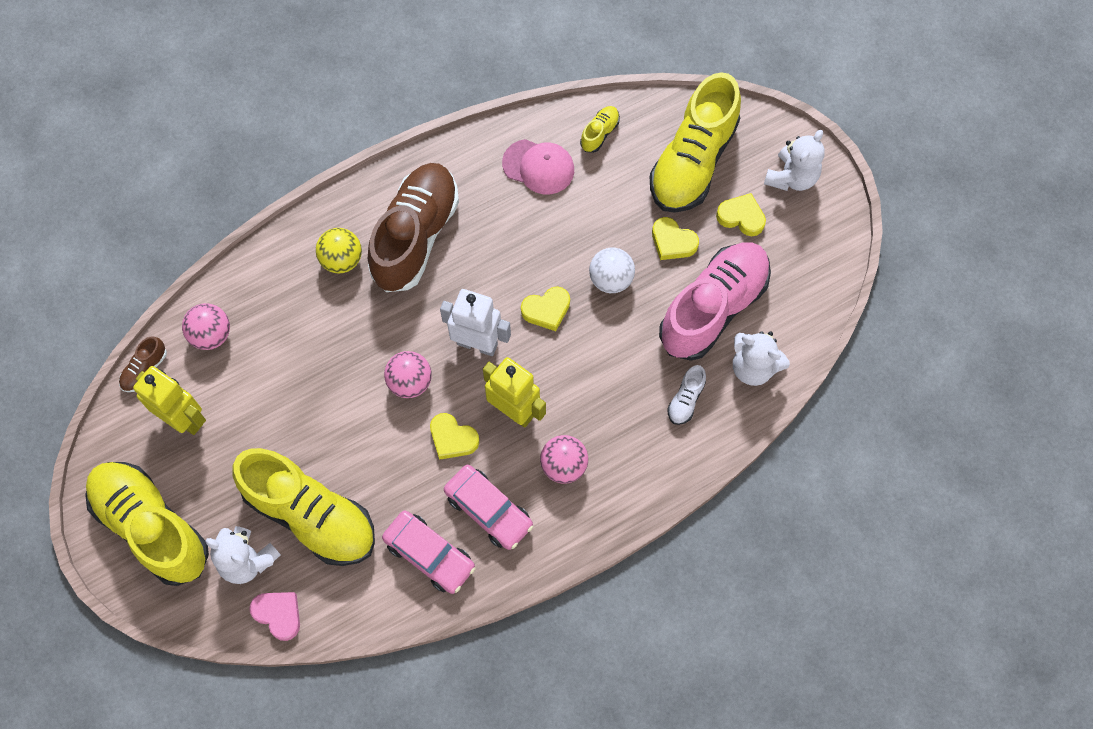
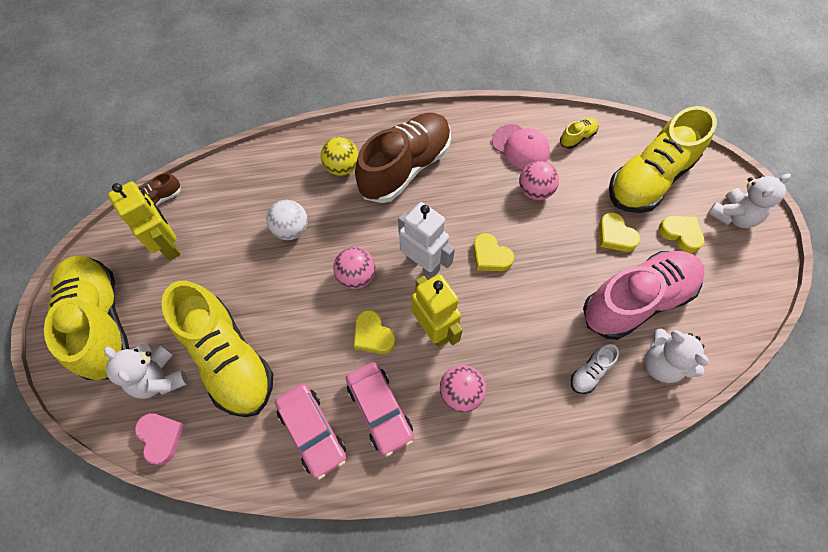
camera: 20 degrees right, 5 degrees down
(211, 335) = (220, 190): pink ball -> pink ball (534, 191)
(546, 310) = (490, 256): yellow heart -> yellow heart turned 45 degrees clockwise
(611, 279) = (553, 249): white ball -> white ball (291, 230)

